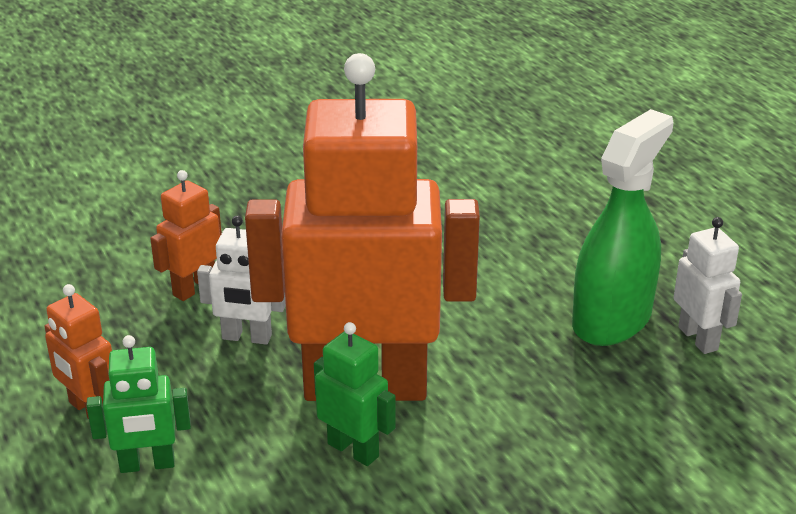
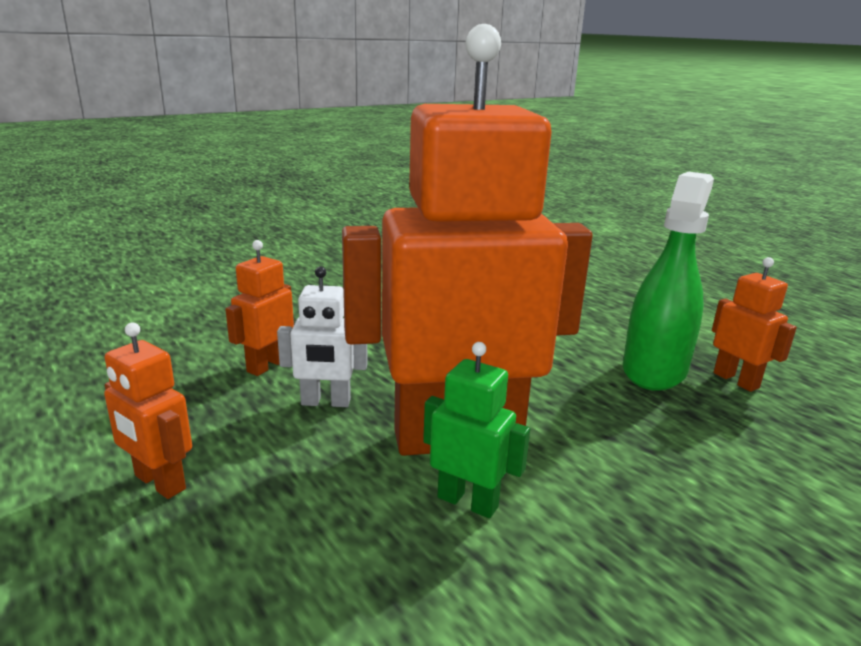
camera: 10 degrees left, 10 degrees down
(147, 464) = (231, 539): green robot -> none
(698, 338) = (736, 380): white robot -> orange robot

